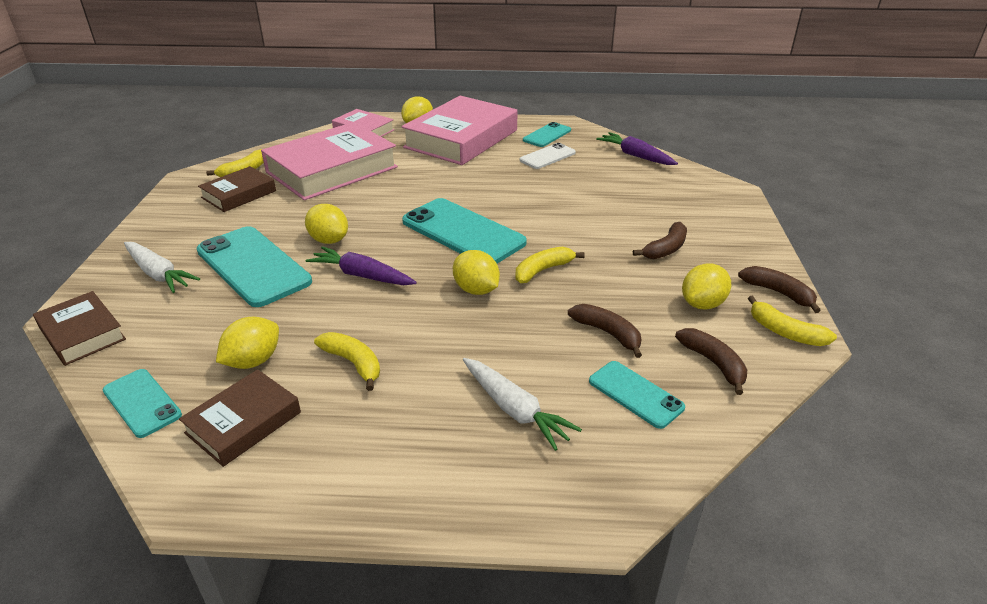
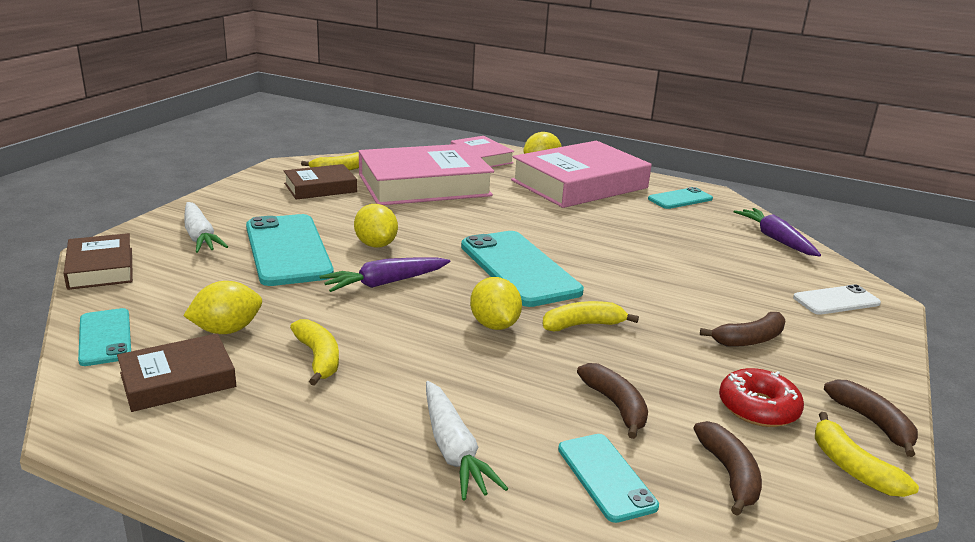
camera: 20 degrees right, 10 degrees down
(362, 275) = (385, 283): purple carrot -> purple carrot turned 75 degrees counterclockwise
(547, 156) = (666, 219): white phone -> white phone (836, 300)
(702, 304) = (758, 408): yellow lemon -> red donut

